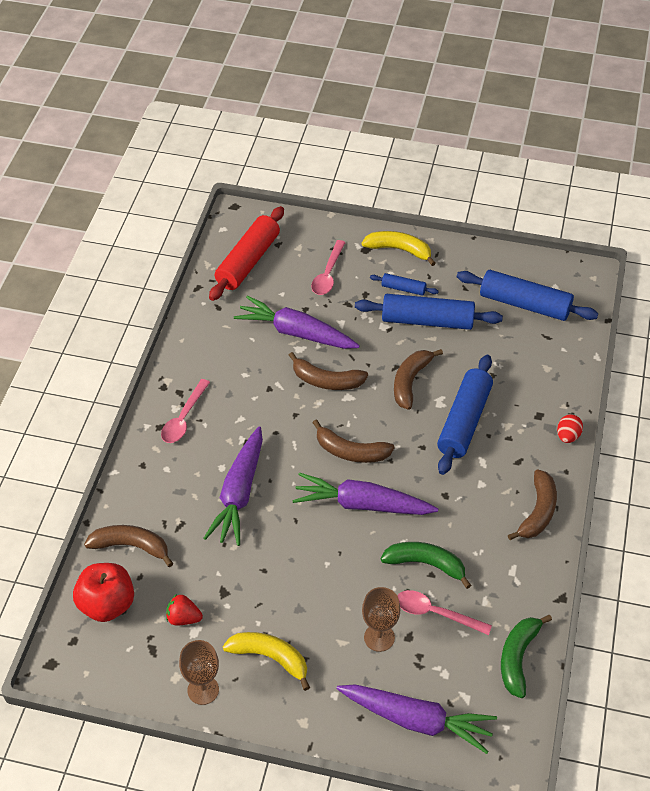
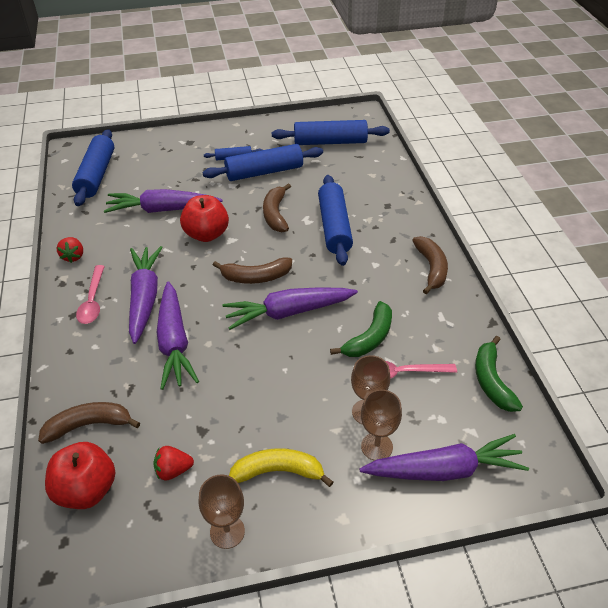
camera: 25 degrees left, 5 degrees down
(185, 359) = (73, 256): none -> red strawberry
(233, 434) = (144, 298): none -> purple carrot
(248, 261) = (96, 175): red rolling pin -> blue rolling pin
(326, 381) = (206, 234): brown banana -> red apple
(328, 274) = (168, 165): pink spoon -> none
(369, 673) = (376, 446): none -> brown goblet
(399, 250) = (216, 136): yellow banana -> none
(426, 564) = (369, 338): green banana -> green banana turned 135 degrees clockwise
(567, 436) = (417, 212): red egg -> none

